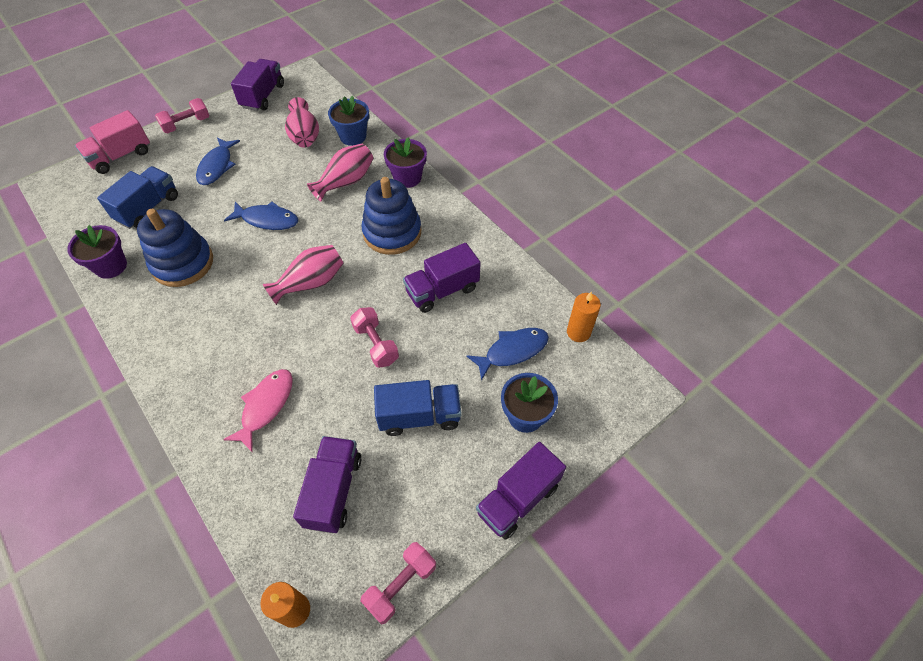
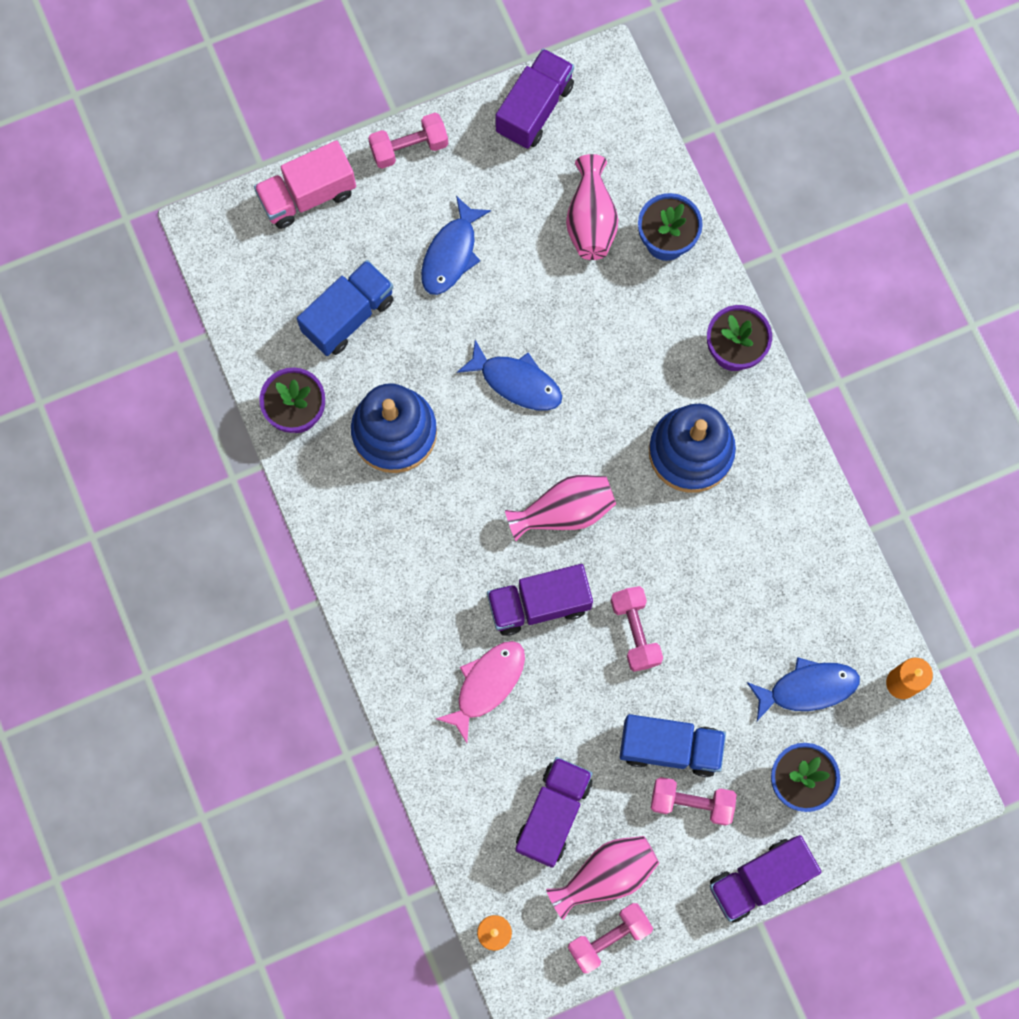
camera: 15 degrees right, 20 degrees up
(346, 182) = (640, 335): pink vase -> pink vase (606, 875)
(442, 290) = (739, 570): purple truck -> purple truck (539, 604)
(446, 452) = (691, 802): none -> pink dumbbell

